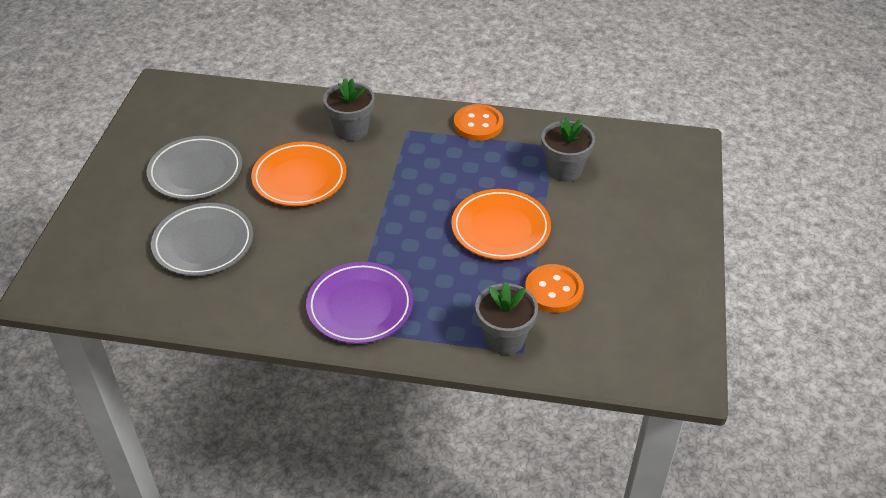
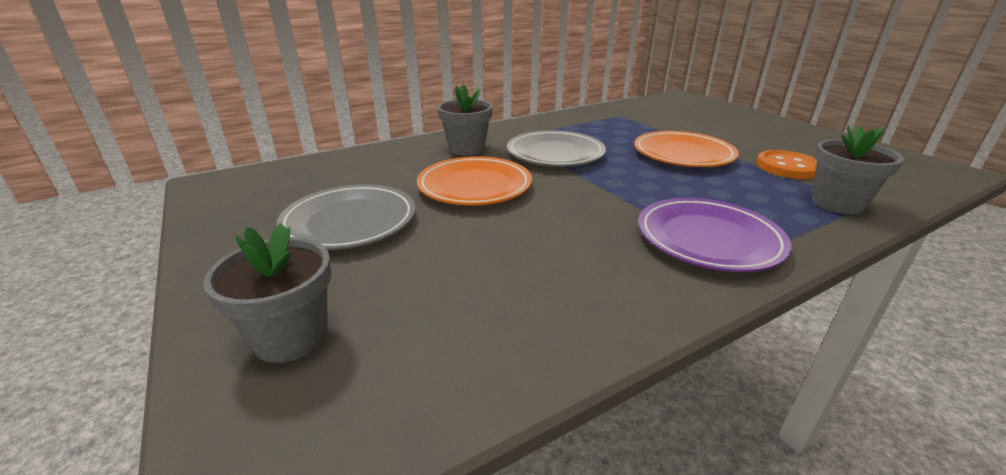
camera: 40 degrees left, 15 degrees down
(203, 243) = (457, 272): grey plate -> grey plate (555, 154)
(478, 124) = (554, 121): orange button -> none
(564, 170) = (650, 121): grey flower pot -> grey flower pot (291, 337)

